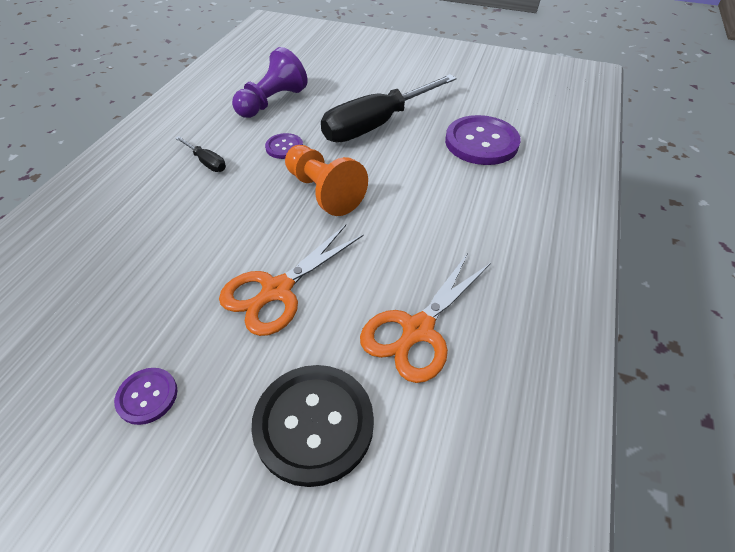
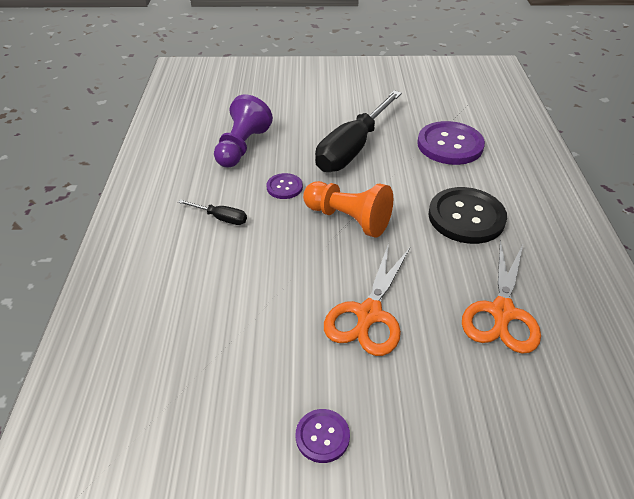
camera: 20 degrees left, 5 degrees down
(314, 424) = (473, 410): black button -> black button (466, 217)

